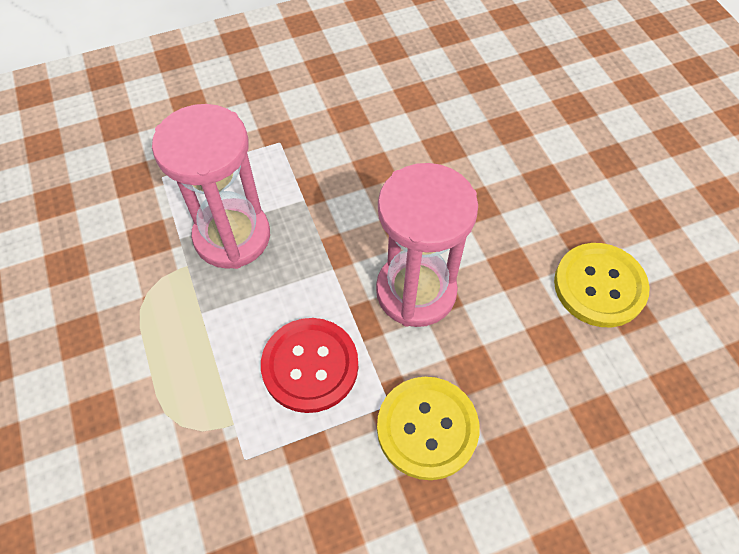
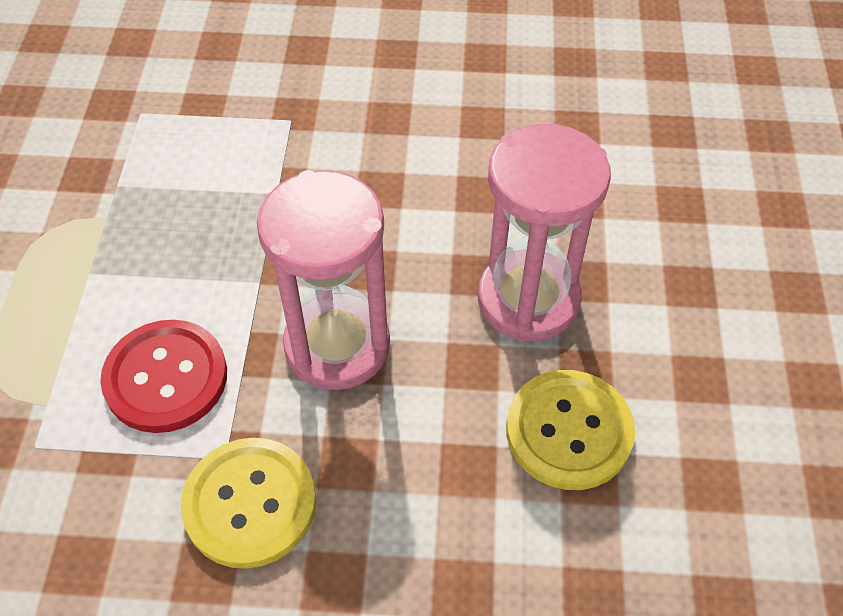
camera: 25 degrees right, 5 degrees down
(232, 236) = (173, 204): pink hourglass -> pink hourglass (528, 300)

